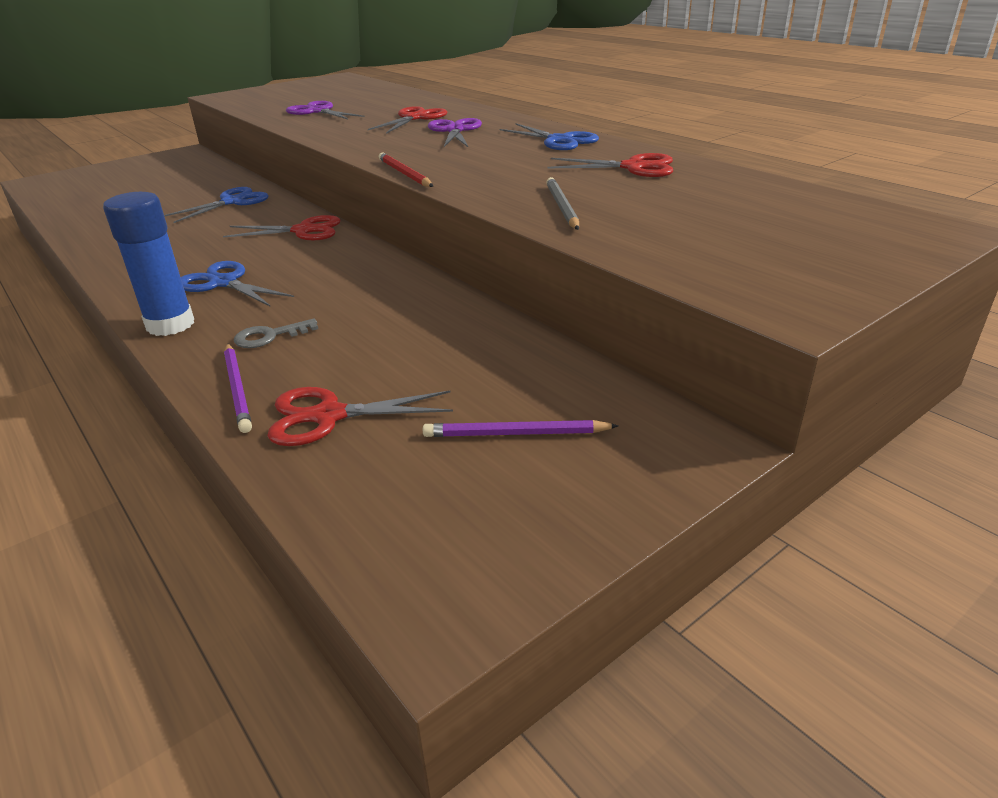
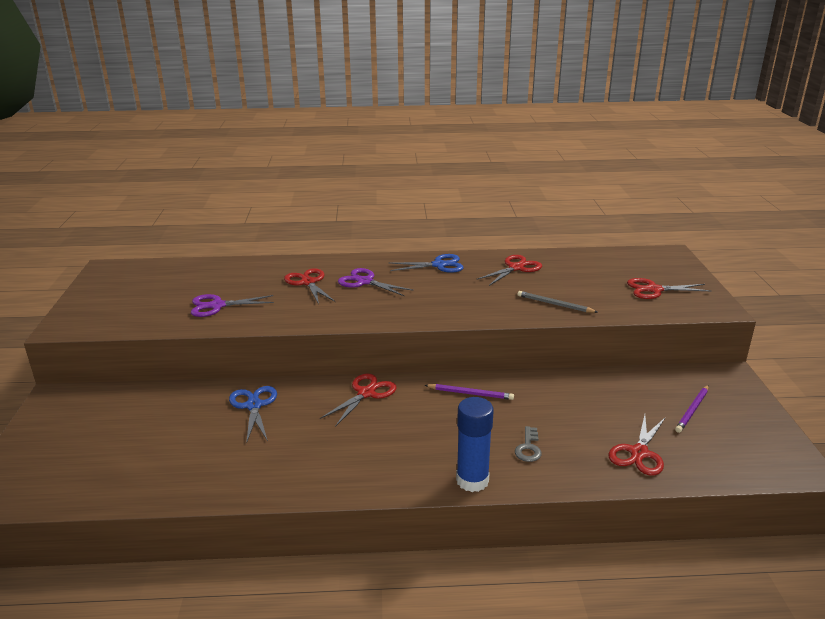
camera: 55 degrees left, 5 degrees down
(223, 283) = (424, 446): blue scissors -> none
(238, 389) = (586, 474): purple pencil -> purple pencil (470, 393)
(404, 174) = (437, 323): red pencil -> none
(753, 249) = (654, 290): none -> red scissors

